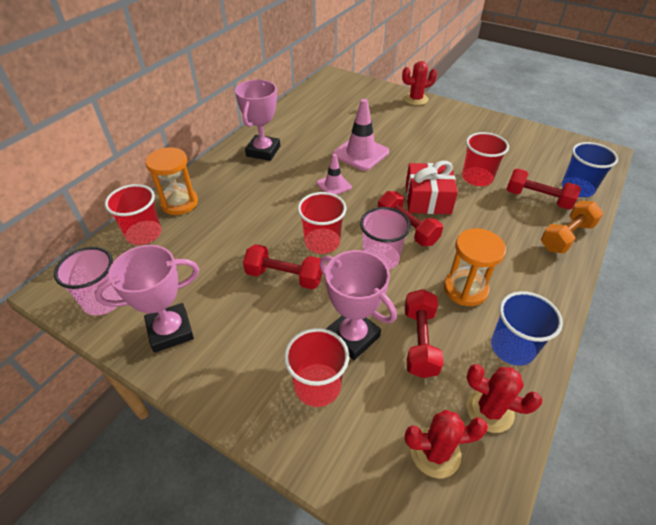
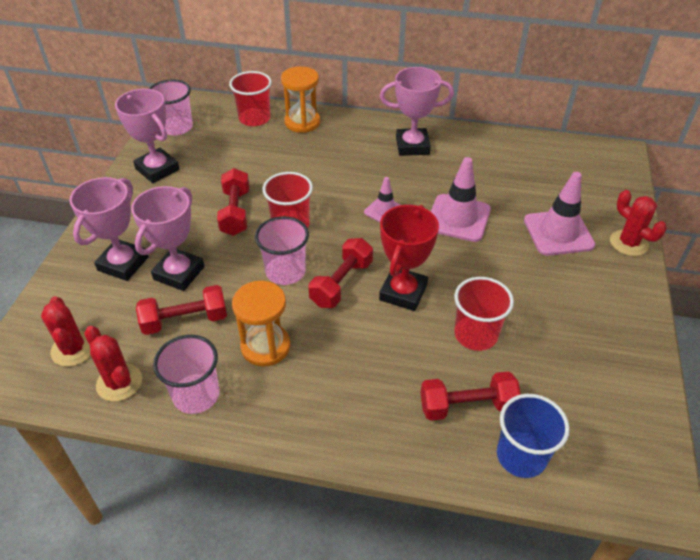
camera: 70 degrees right, 0 degrees up
(317, 386) = (123, 264): red cup -> pink trophy
(395, 119) = (558, 233): none -> pink traffic cone
(427, 199) = (403, 292): red gift -> red trophy
(489, 410) = (119, 382): red cactus -> red cactus turned 45 degrees counterclockwise
(512, 347) = (196, 395): blue cup -> pink cup
(538, 199) = (467, 406): red dumbbell -> red dumbbell turned 75 degrees clockwise
(566, 237) = (399, 442): orange dumbbell -> none

